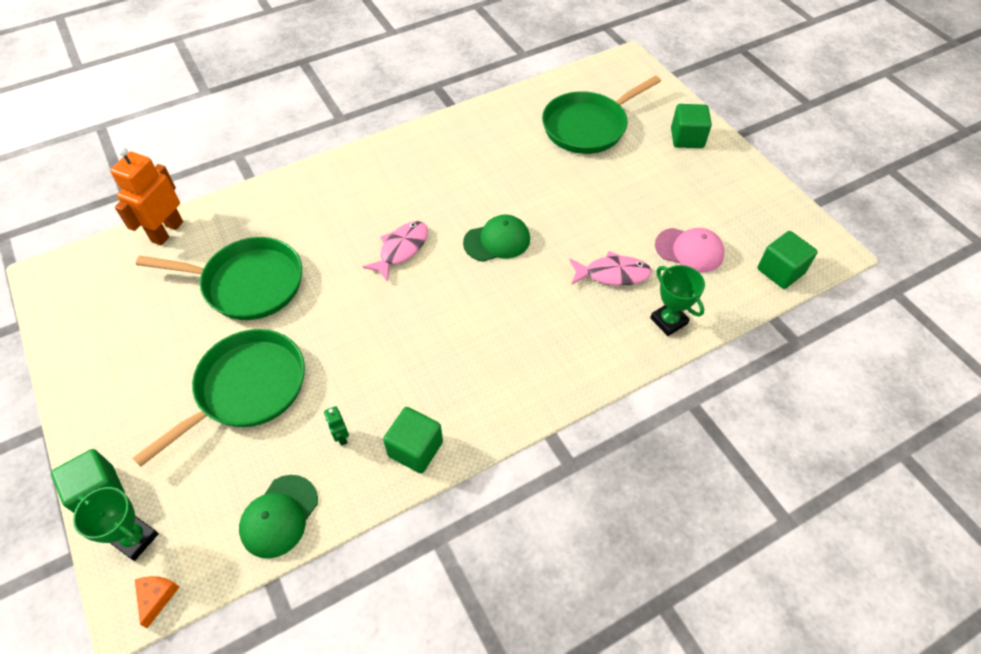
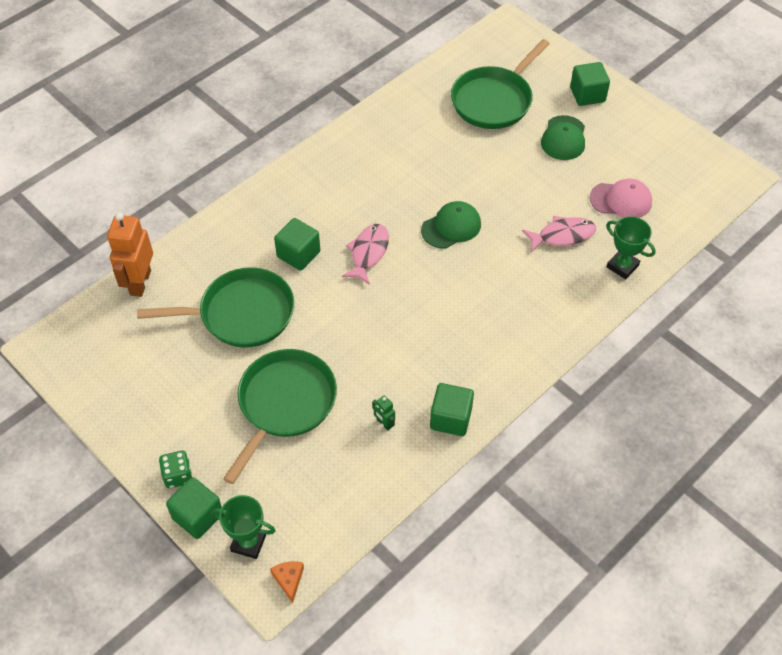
camera: 15 degrees left, 0 degrees up
(102, 441) = (178, 475): none -> green dice
(279, 516) = (360, 496): green cap -> green cap (563, 138)
(780, 271) = (702, 203): green cube -> green cube (298, 254)

